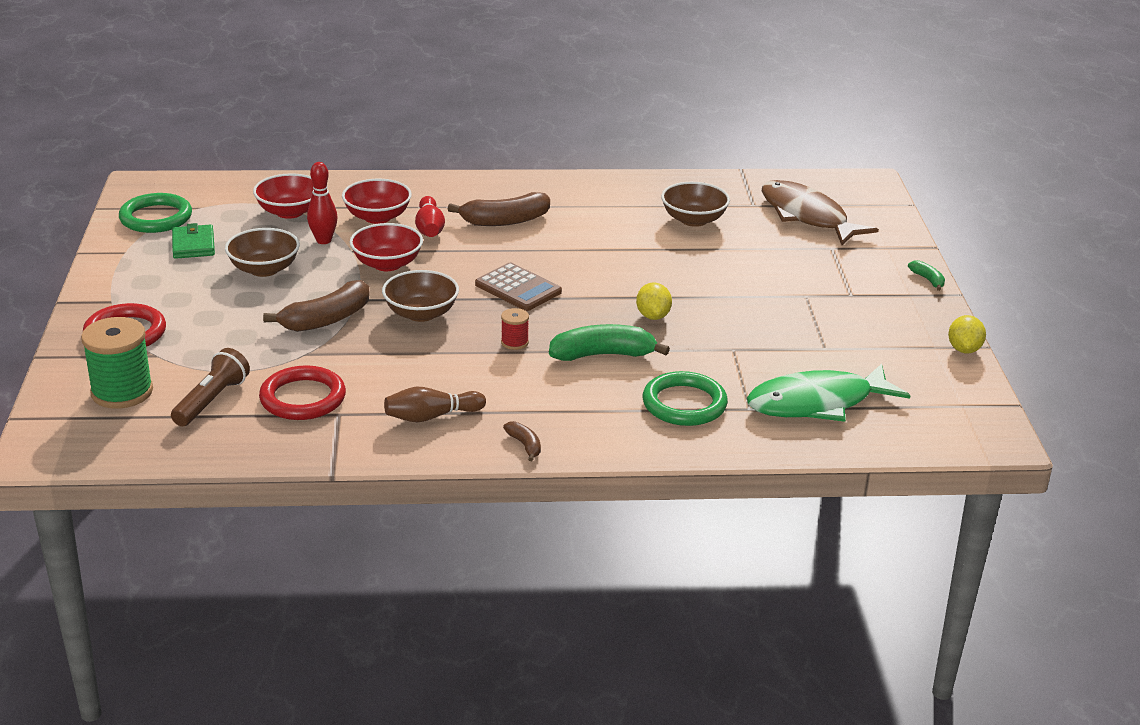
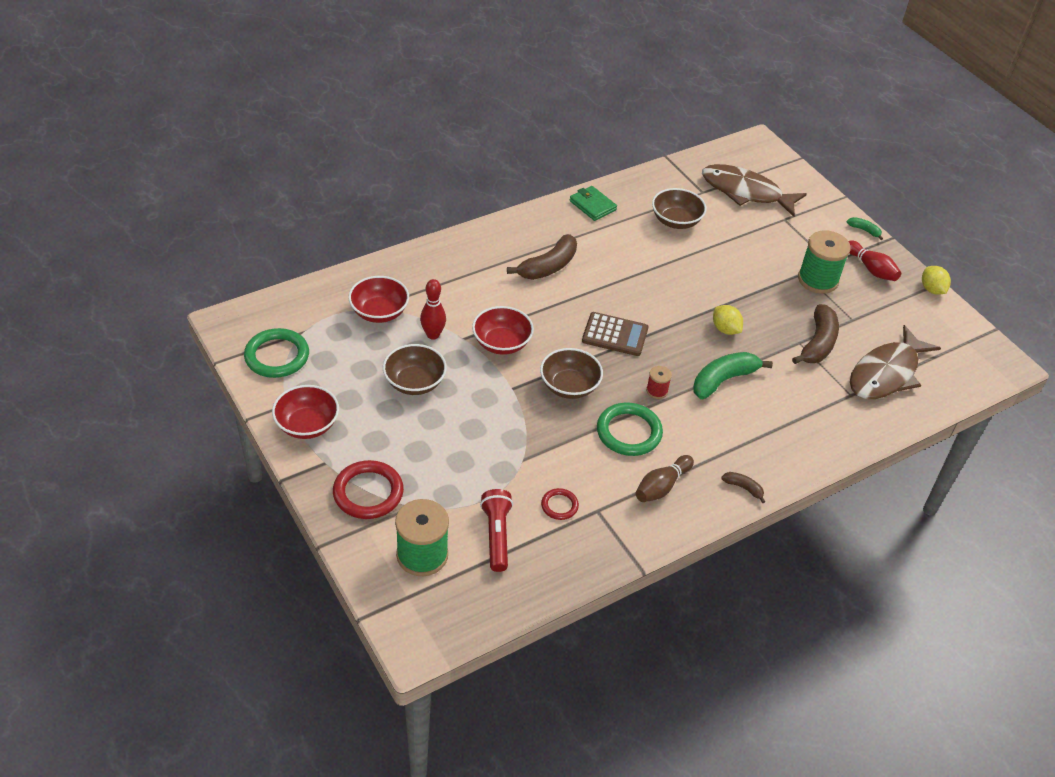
camera: 30 degrees left, 15 degrees up
(193, 245) = (335, 376): green wallet -> green wallet (592, 205)
(212, 400) = (497, 535): brown flashlight -> red flashlight
(303, 398) = (559, 505): red ring -> red ring, size x0.54
(326, 319) = (507, 418): brown banana -> brown banana (818, 343)
(377, 217) = (452, 295): red bowl -> red bowl (307, 425)
(429, 228) = (500, 293): red bowling pin -> red bowling pin (871, 269)
(684, 404) = (810, 407): green ring -> green ring (629, 432)
(817, 305) = (817, 280): none -> green spool
(817, 403) = (886, 373): green fish -> brown fish

